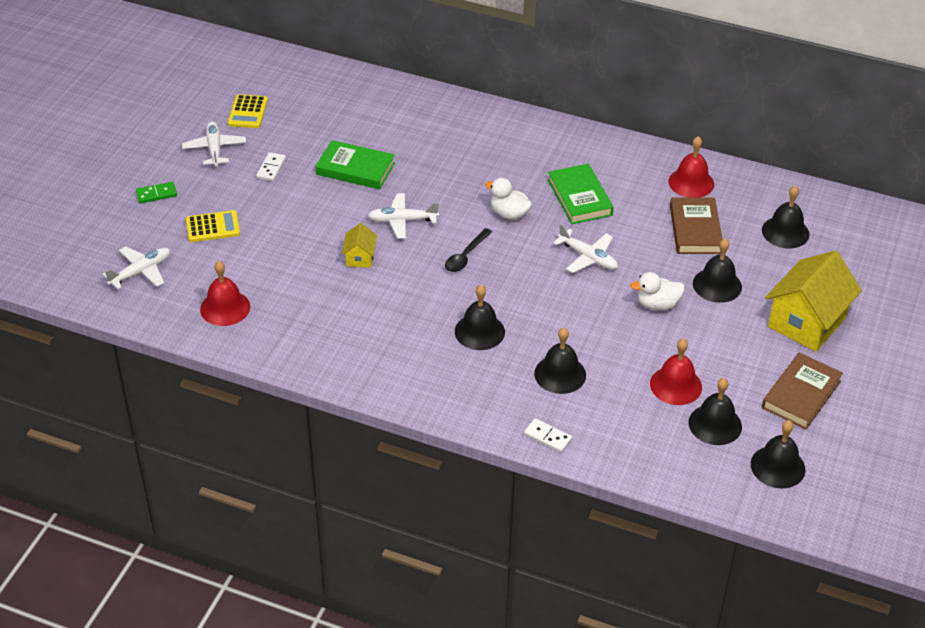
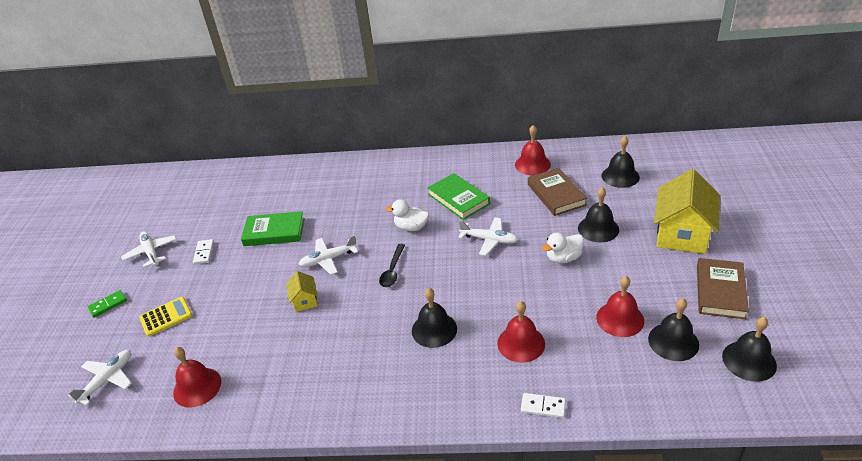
camera: 15 degrees left, 5 degrees down
(248, 112) = (172, 217): yellow calculator -> none
(560, 374) = (521, 343): black bell -> red bell

